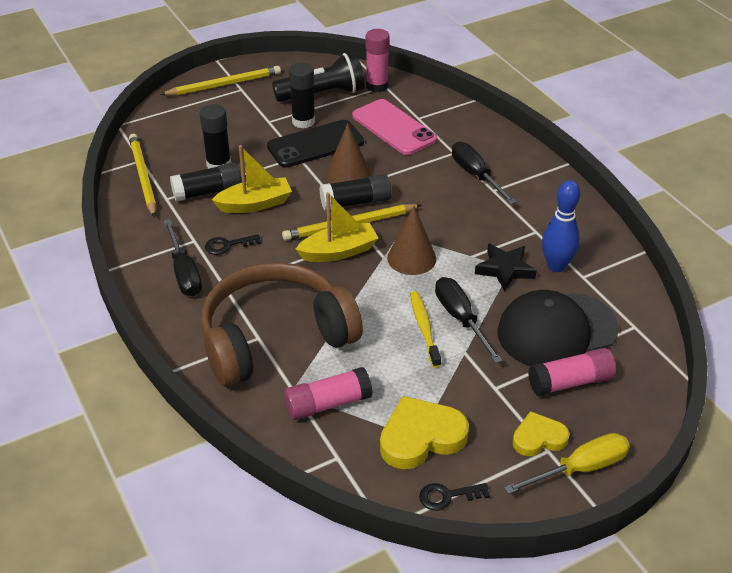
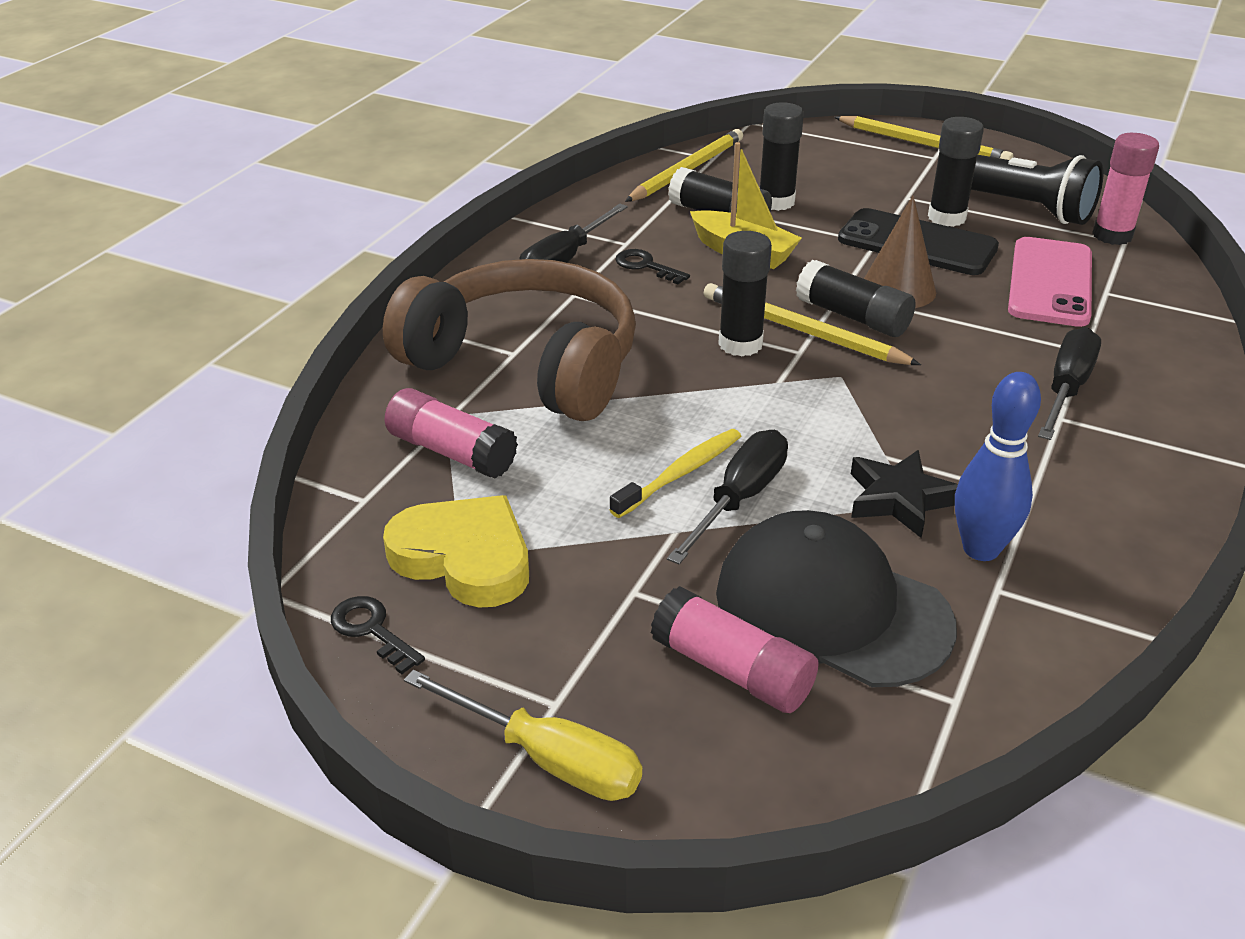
camera: 55 degrees right, 5 degrees down
(339, 251) = (740, 344): yellow boat -> black glue stick
(411, 258) = (807, 405): brown cone -> none
(538, 438) = (572, 681): yellow heart -> none

